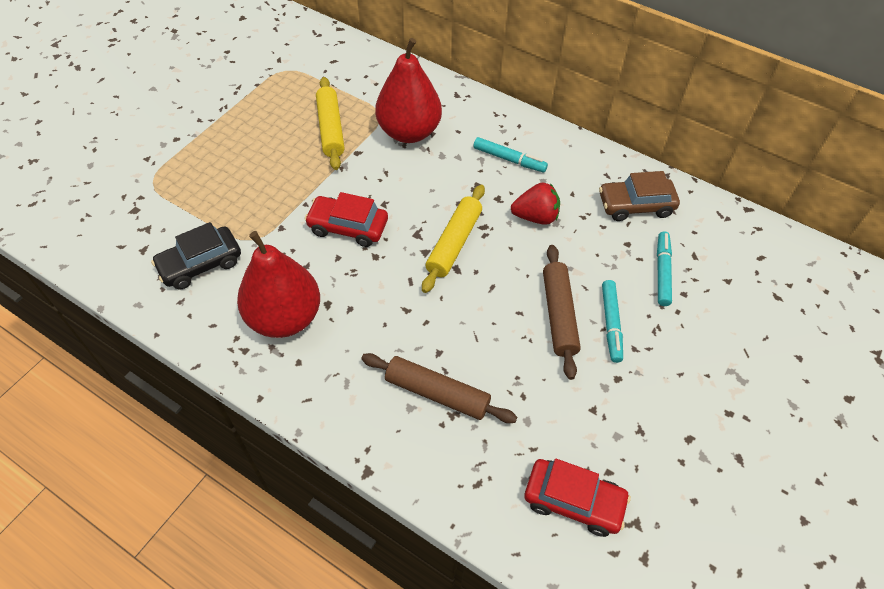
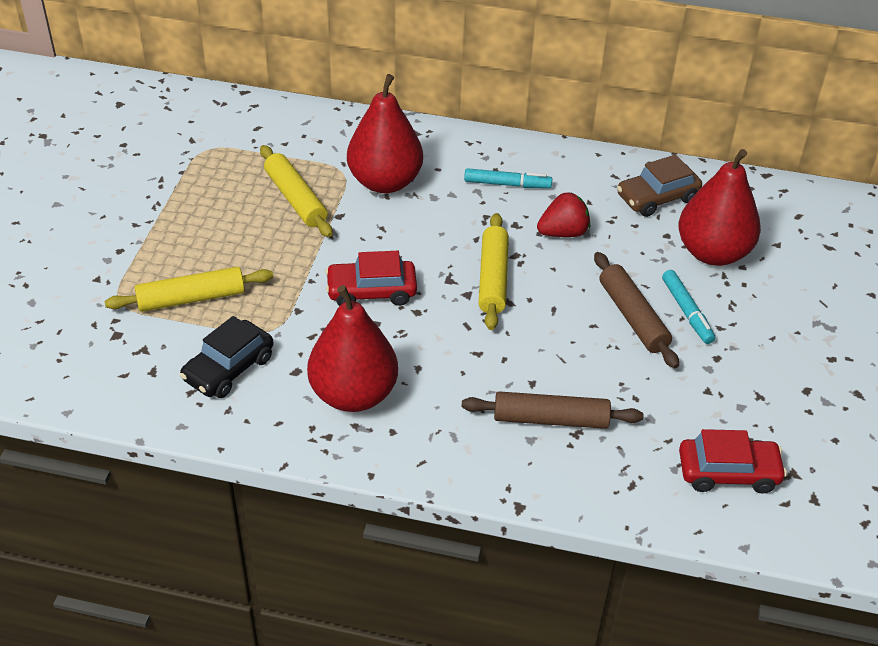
camera: 20 degrees left, 10 degrees down
(206, 194) = (191, 298): none -> yellow rolling pin
(662, 272) = (712, 253): turquoise marker -> red pear

